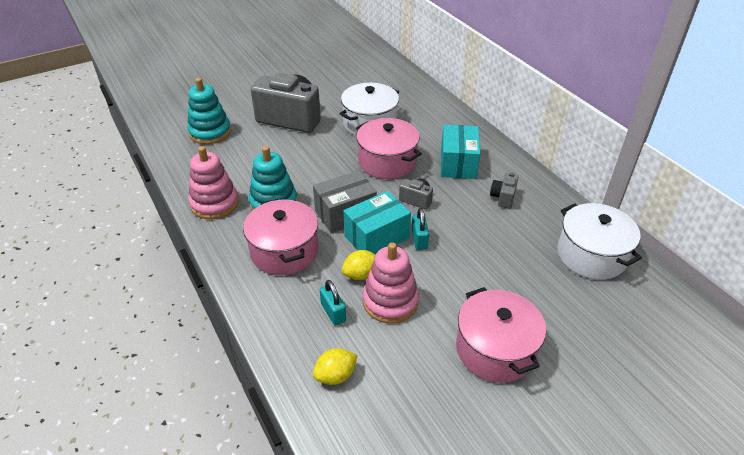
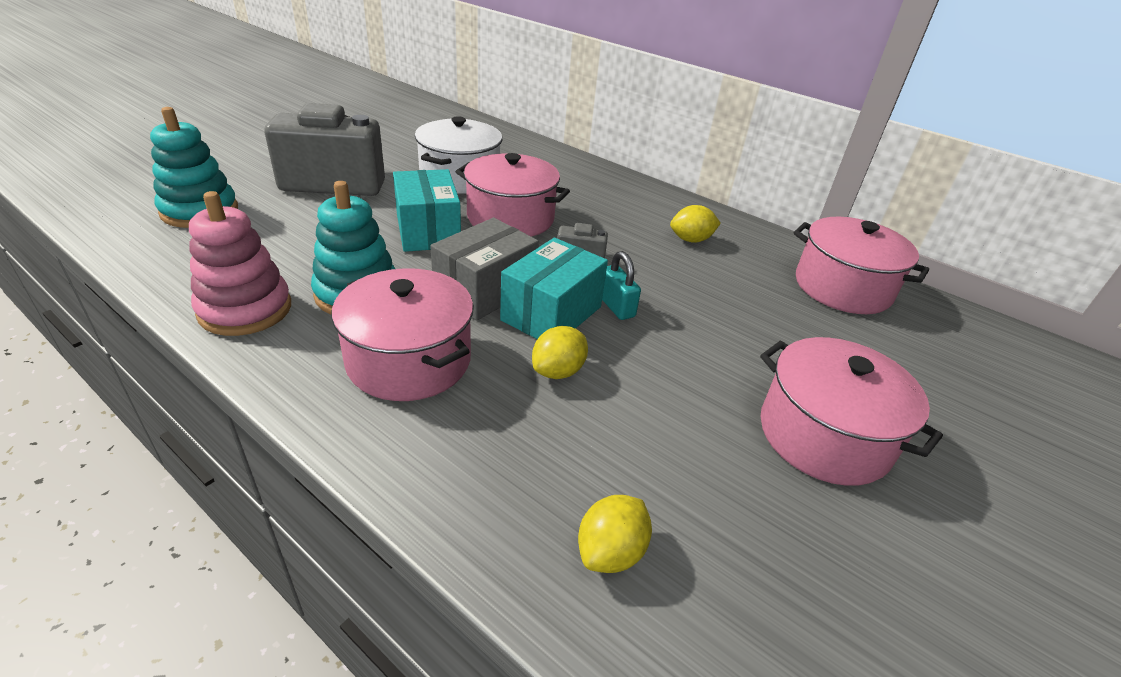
camera: 25 degrees left, 5 degrees down
(333, 312) = (545, 440): turquoise padlock -> none
(390, 301) = (628, 401): pink stacking toy -> none
(458, 163) = (608, 209): turquoise box -> turquoise box (428, 231)
(503, 198) = (691, 240): grey camera -> yellow lemon
(591, 255) = (842, 288): white pot -> pink pot

